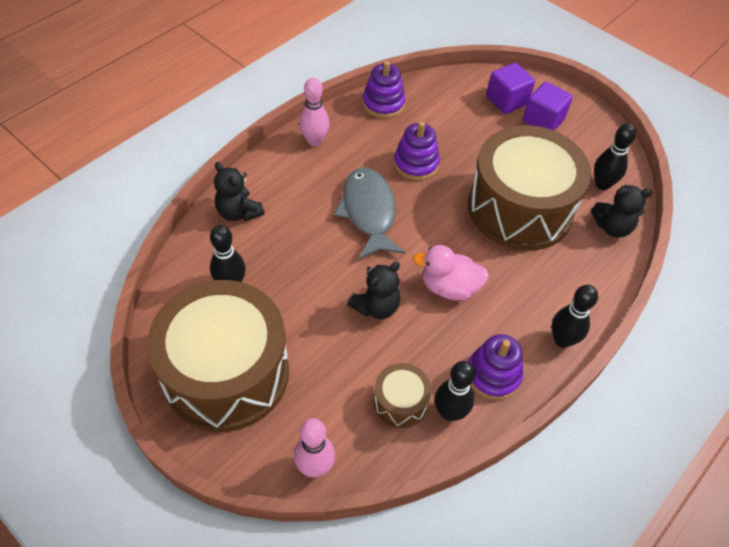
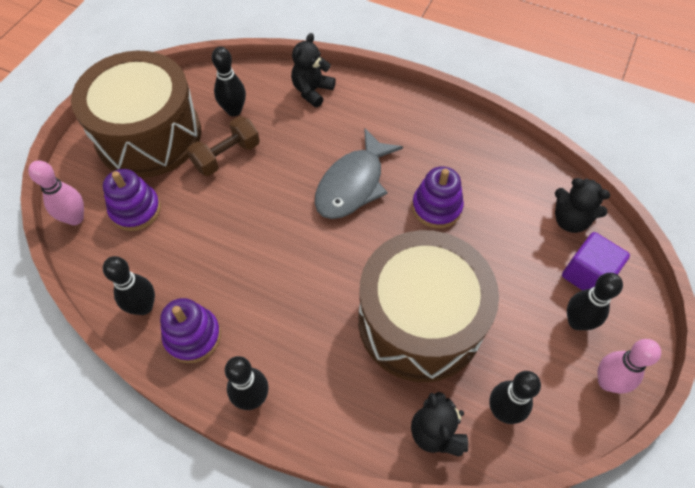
camera: 75 degrees right, 5 degrees up
(290, 304) = (227, 156): none -> brown dumbbell
(314, 141) = (424, 117): pink bowling pin -> pink bowling pin (607, 382)
(369, 212) = (353, 184): grey fish -> grey fish turned 150 degrees clockwise
(376, 306) = (243, 219): black teddy bear -> black teddy bear (570, 220)
(383, 104) = (508, 157): purple stacking toy -> purple stacking toy (135, 210)
(400, 402) = (146, 264): brown drum -> none
(449, 287) = (286, 274): pink duck -> none
(543, 120) = (577, 322): purple cube -> black bowling pin

